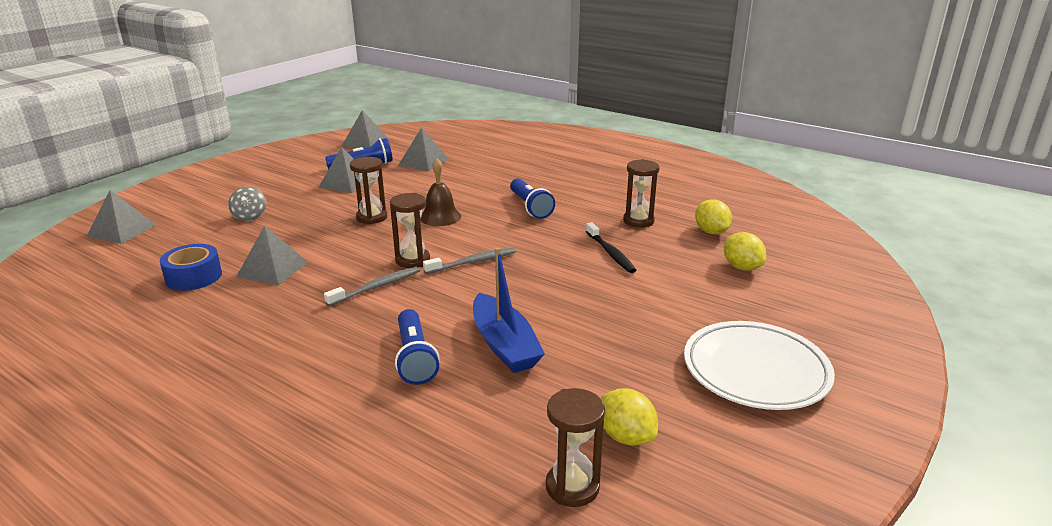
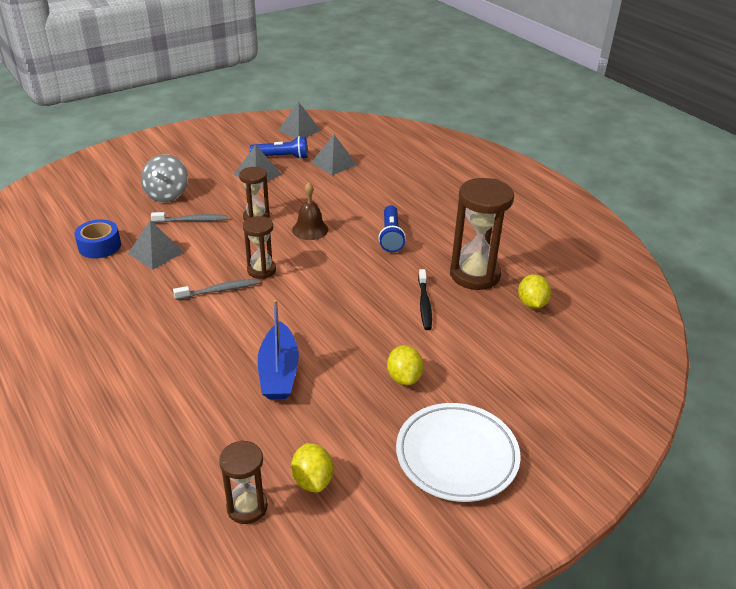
camera: 20 degrees right, 10 degrees up
(122, 230) = (73, 188): grey pyramid -> none
(250, 216) = (167, 195): grey spinning top -> grey spinning top, size x1.61
(414, 358) = (208, 364): blue flashlight -> none
(473, 262) = (306, 284): grey toothbrush -> grey toothbrush (192, 220)
(638, 221) = (474, 275): brown hourglass -> brown hourglass, size x1.76
(742, 267) = (529, 350): yellow lemon -> yellow lemon (404, 378)

